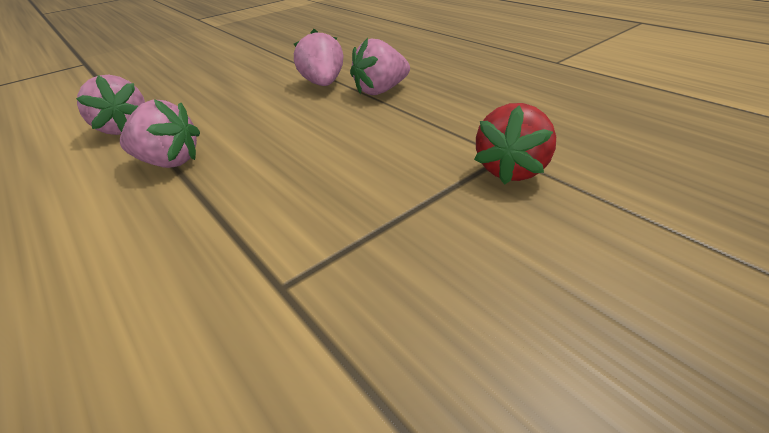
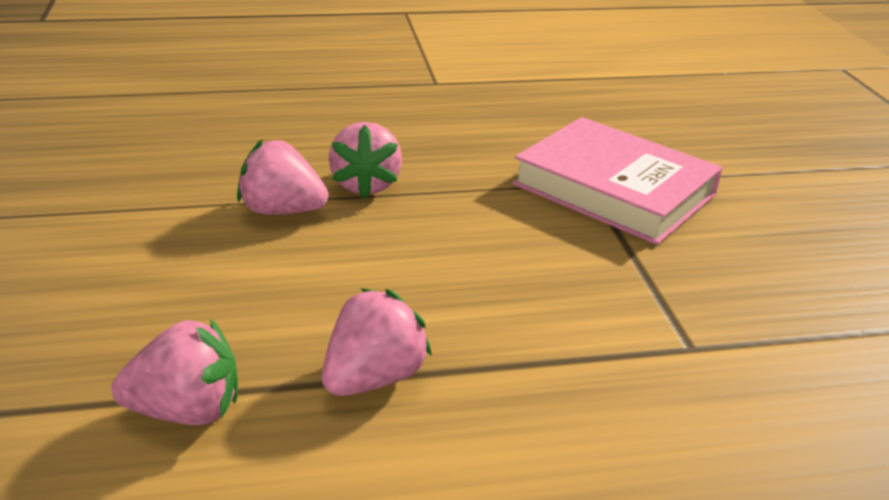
camera: 65 degrees left, 5 degrees down
(512, 170) = (614, 189): red strawberry -> pink book

